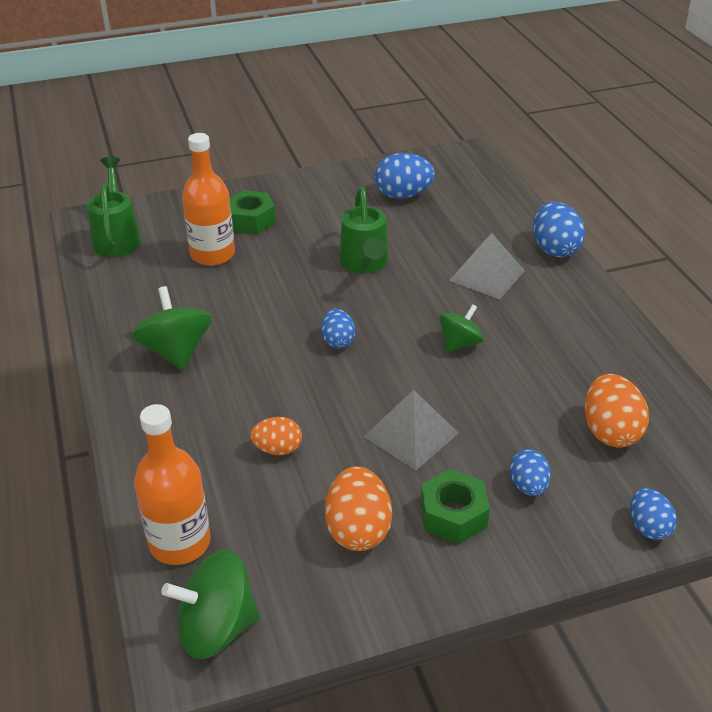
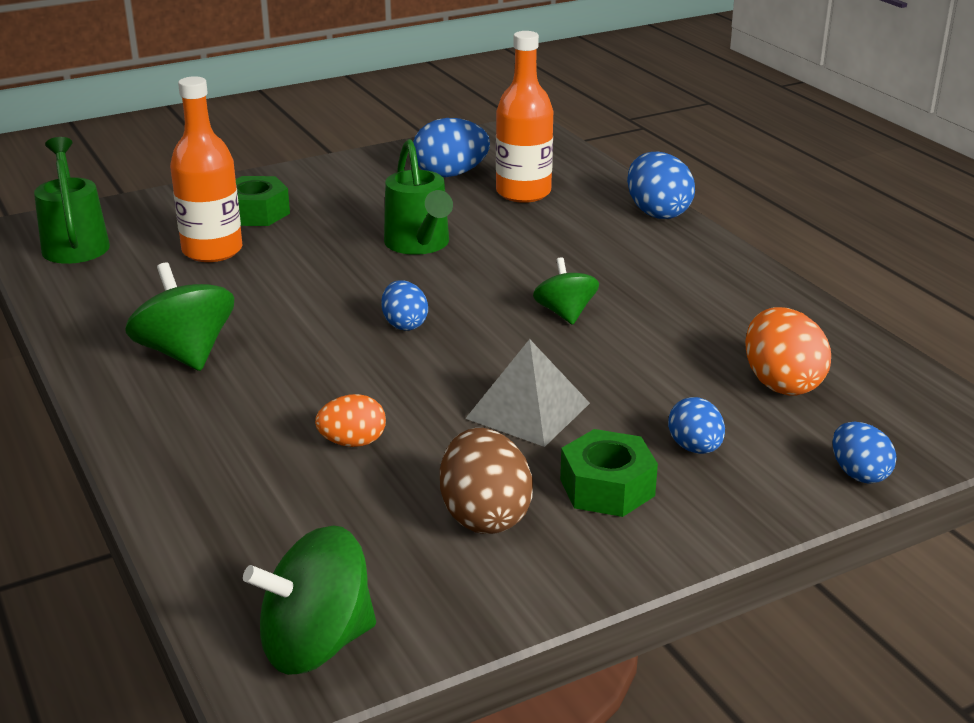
camera: 10 degrees left, 10 degrees down
(180, 542) = (240, 556): orange bottle -> orange bottle (523, 193)
(358, 529) = (484, 516): orange egg -> brown egg
(460, 343) = (565, 313): green spinning top -> green spinning top turned 45 degrees counterclockwise
(487, 275) = (580, 244): grey pyramid -> none

